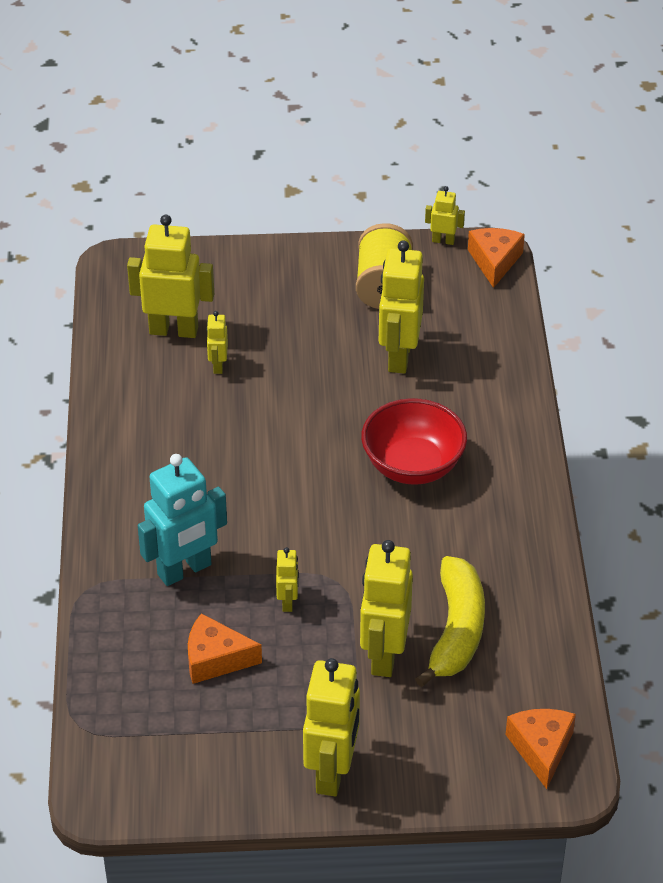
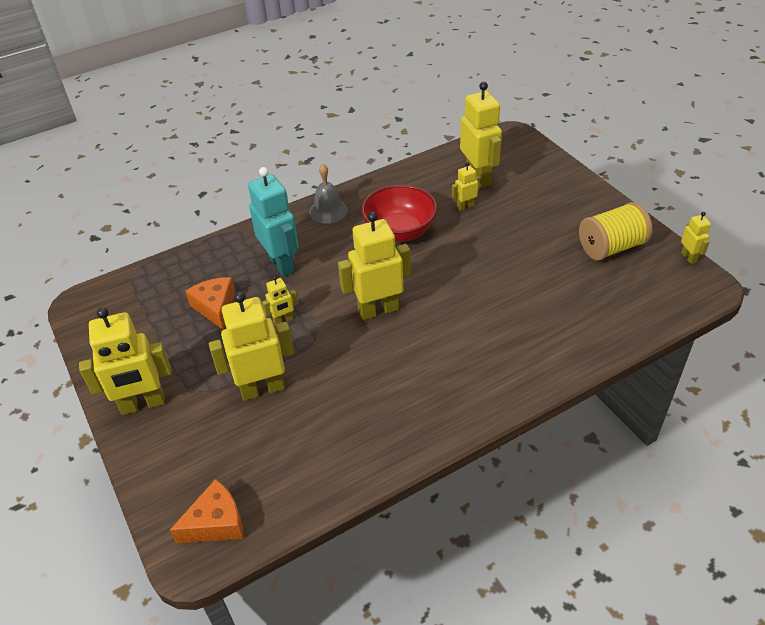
camera: 65 degrees right, 0 degrees up
(117, 490) = (328, 211): none -> grey bell
(185, 570) = (281, 264): turquoise robot -> turquoise robot turned 150 degrees counterclockwise
(398, 356) = (551, 282): yellow robot -> yellow robot (378, 310)
(413, 466) = (452, 331): red bowl -> red bowl (400, 232)
(456, 630) = (309, 420): yellow banana -> none
(494, 261) = (699, 292): orange cheese -> none

